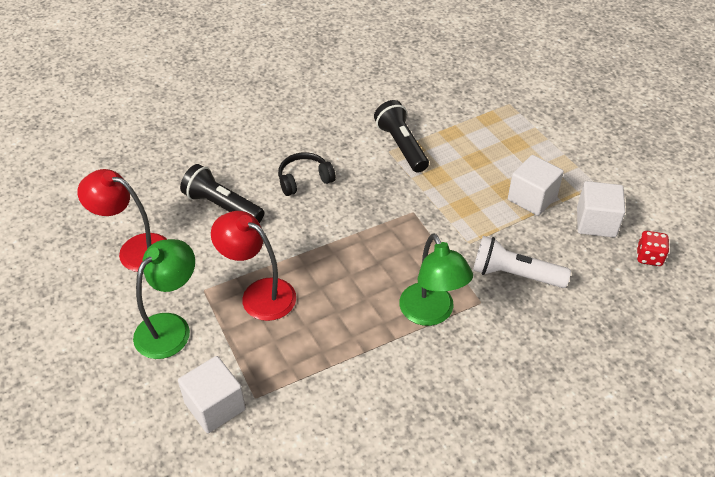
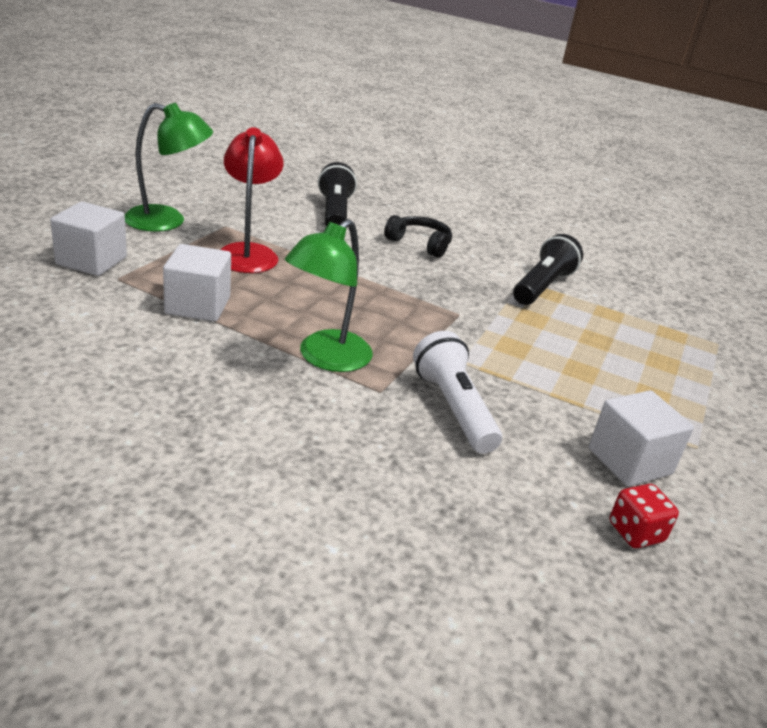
camera: 50 degrees right, 15 degrees down
(135, 249) = (240, 188): red lamp -> none
(532, 198) = (594, 395): white cube -> white cube (198, 305)

